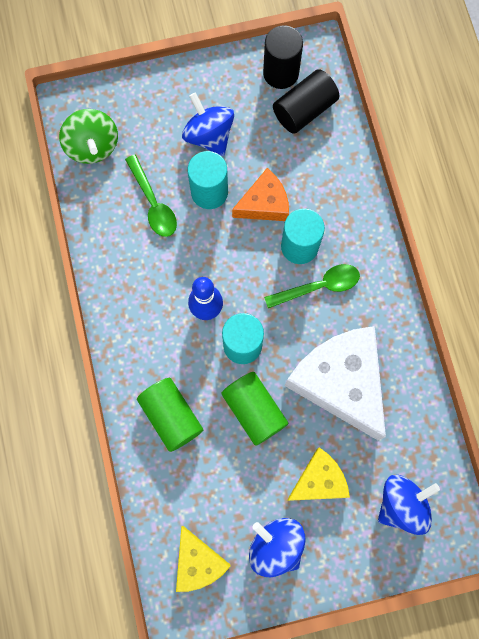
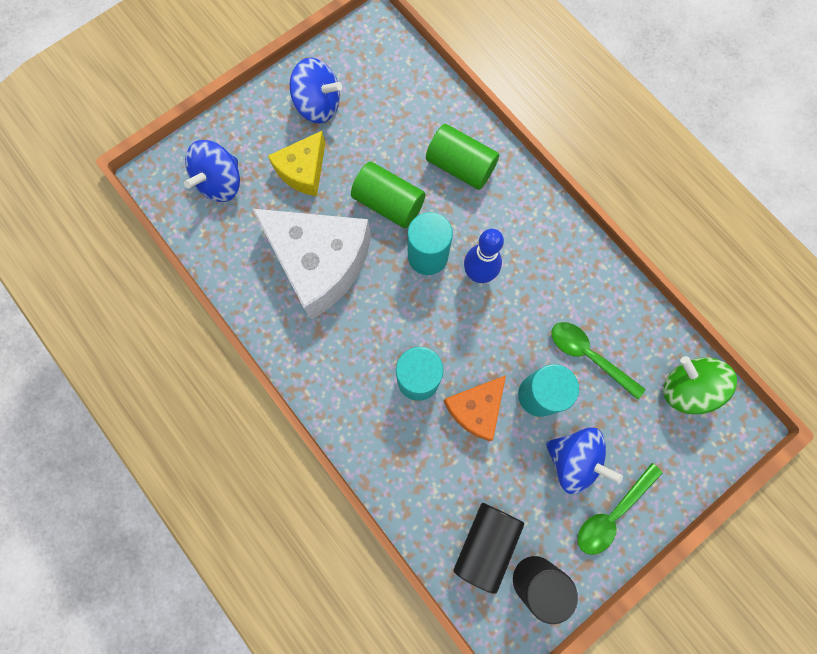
camera: 155 degrees right, 0 degrees up
(198, 562) = (378, 67): yellow cheese -> none
(318, 286) = (380, 346): green spoon -> green spoon (612, 513)

